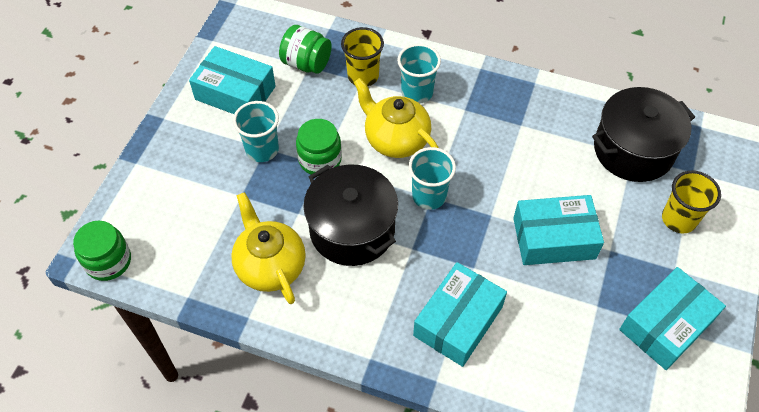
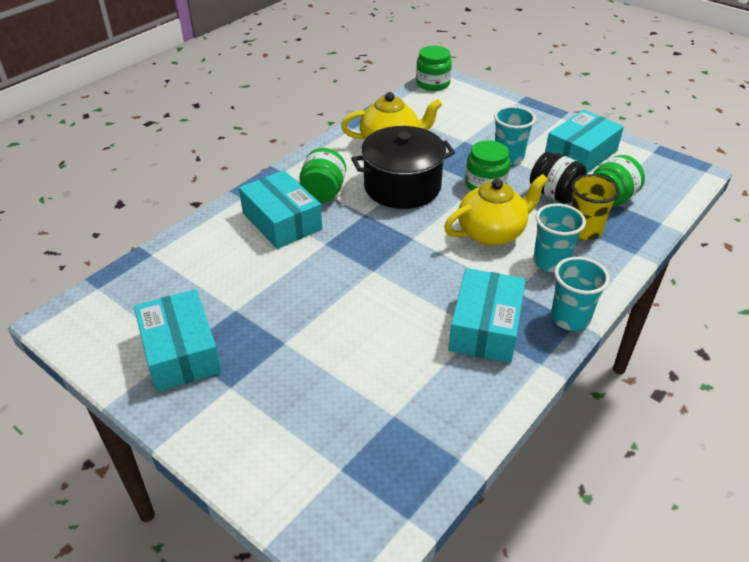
camera: 110 degrees right, 15 degrees down
(315, 104) = (554, 194): none -> black jar
(393, 300) = (323, 193): none -> green jar
(429, 196) = (415, 237): turquoise cup -> turquoise cup (570, 318)
(554, 238) = (323, 305): turquoise box -> turquoise box (485, 327)
(633, 150) = (401, 419): black pot -> none
(678, 219) = (285, 420): yellow cup -> none

